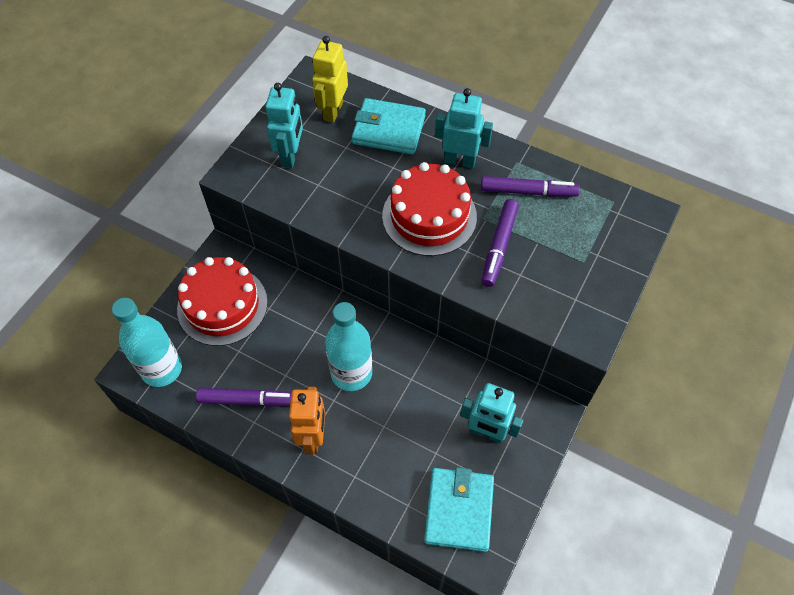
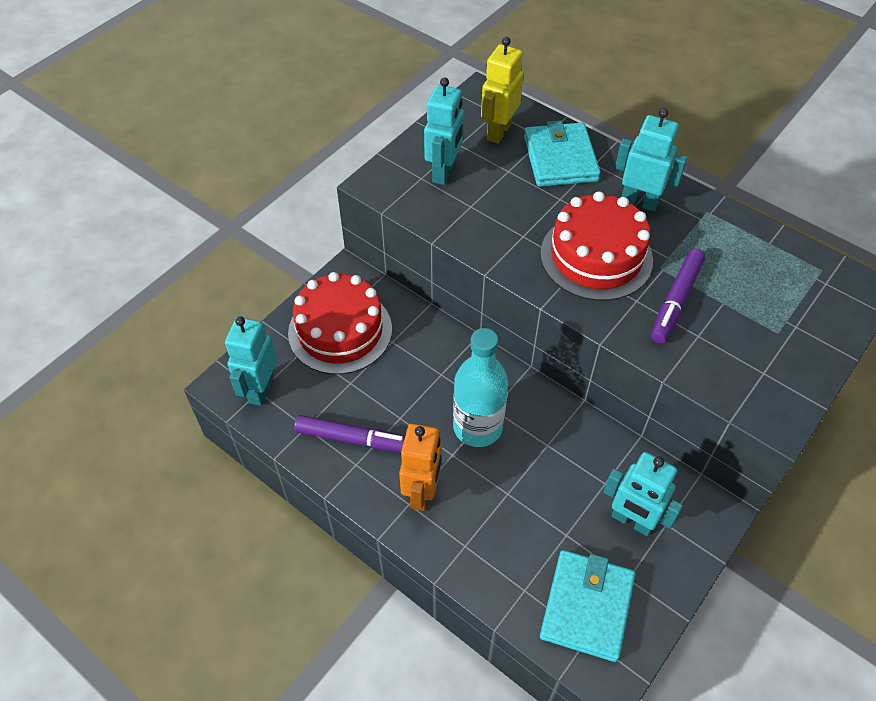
camera: 10 degrees right, 5 degrees down
(162, 369) = (261, 389): turquoise bottle -> turquoise robot
(388, 130) = (560, 159): turquoise wallet -> turquoise wallet turned 60 degrees clockwise
(528, 192) = (718, 245): purple marker -> none

